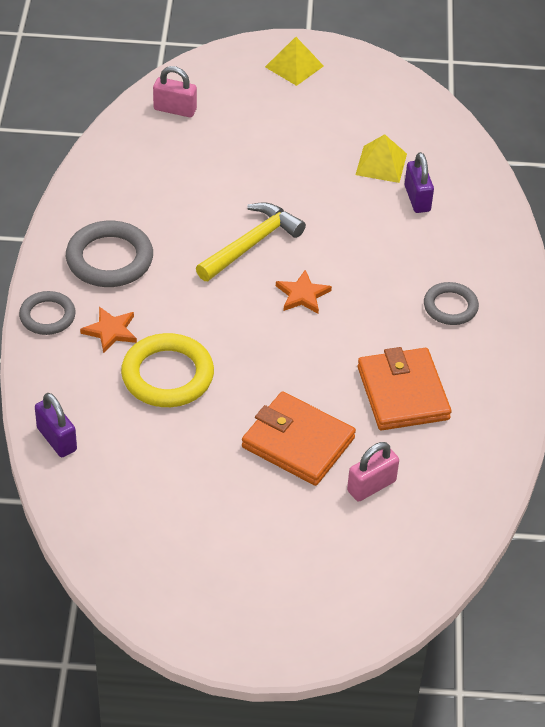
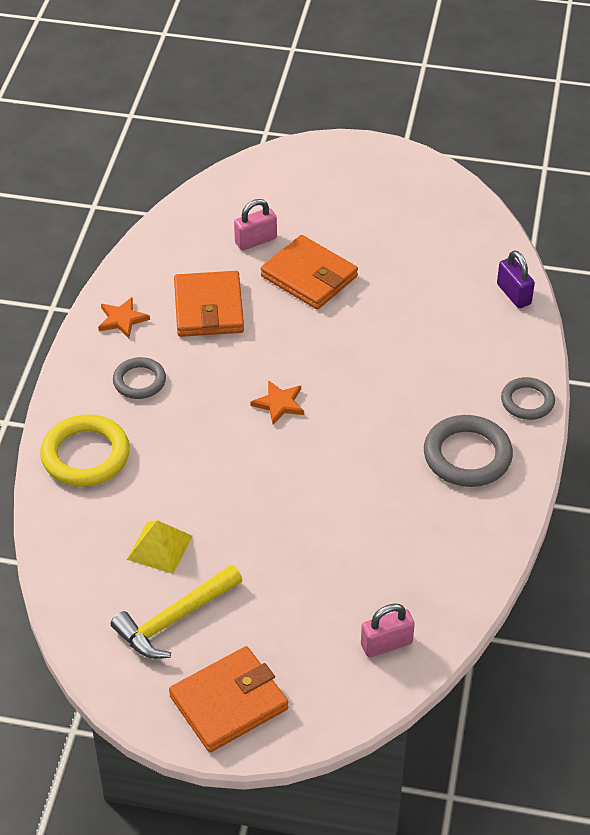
camera: 170 degrees left, 0 degrees up
(110, 331) = (467, 382): orange star -> orange star (122, 319)
(167, 375) = (416, 339): yellow ring -> yellow ring (85, 455)
(175, 109) = (386, 644): pink padlock -> pink padlock turned 45 degrees counterclockwise
(251, 244) = (321, 461): yellow hammer -> yellow hammer (174, 619)
(294, 66) = (229, 702): yellow pyramid -> orange wallet
(417, 198) = (133, 500): purple padlock -> none

